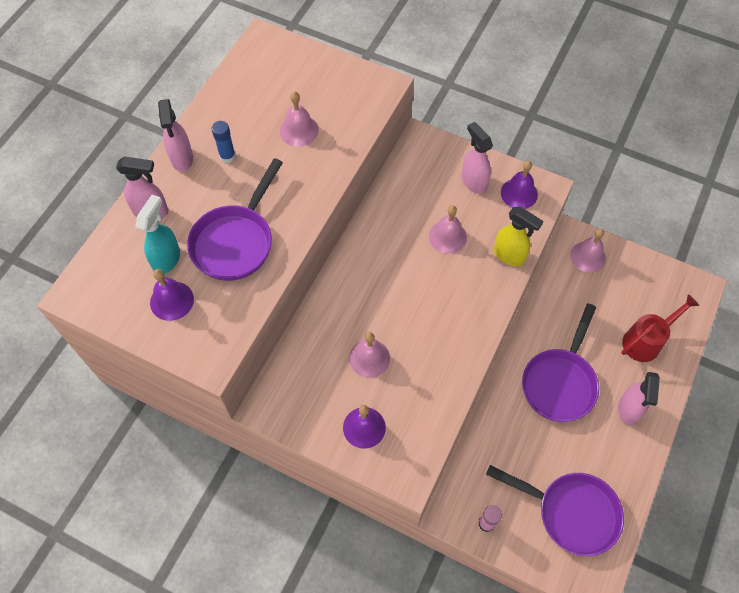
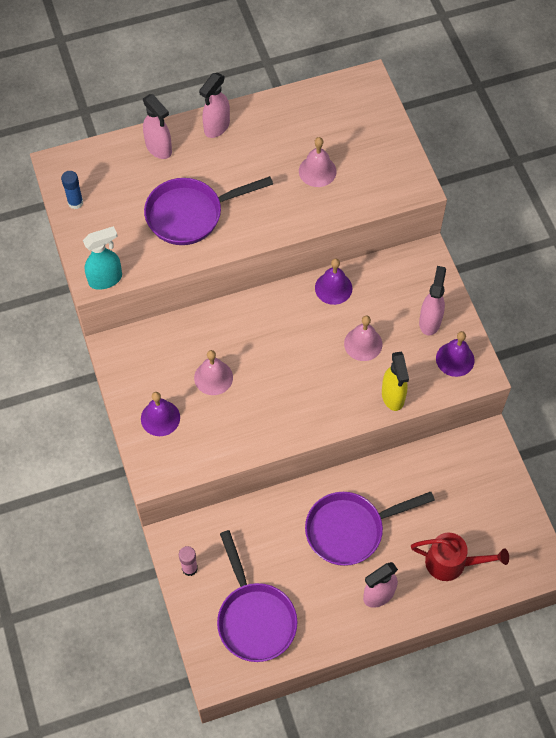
camera: 45 degrees right, 0 degrees up
(167, 259) = (135, 189): turquoise spray bottle -> turquoise spray bottle (106, 279)
(171, 300) = (110, 219): purple bell -> purple bell (333, 288)
(227, 156) = (248, 150): blue glue stick -> blue glue stick (75, 202)
(588, 256) = (482, 463): pink bell -> none

